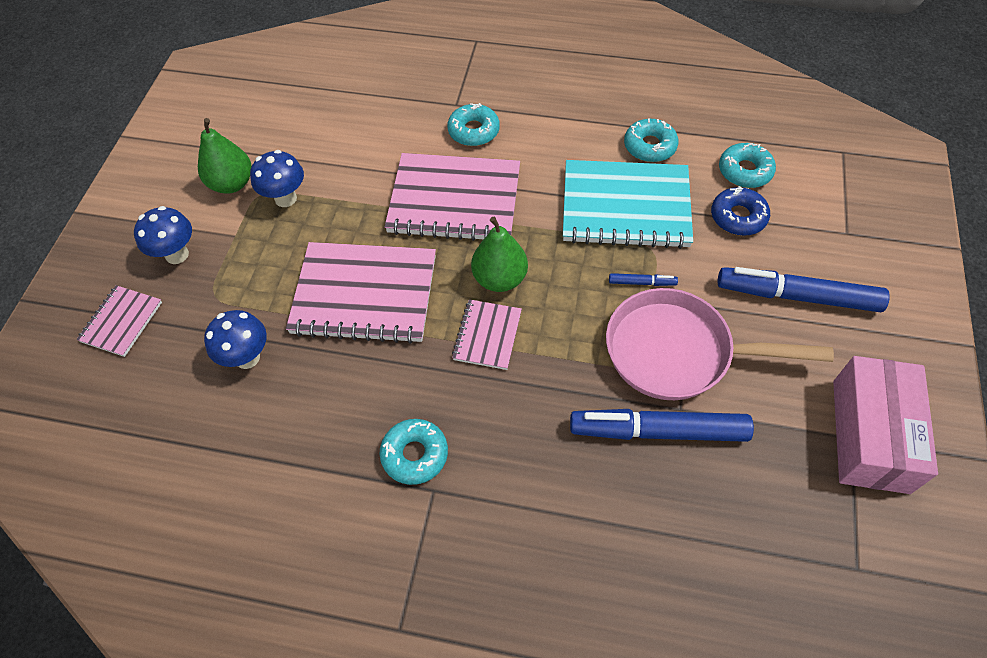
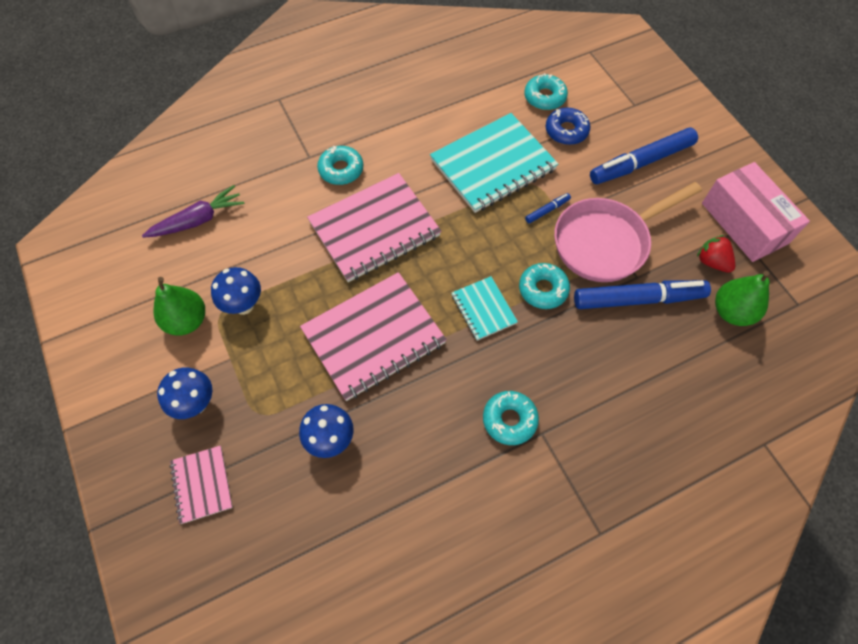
camera: 40 degrees left, 5 degrees up
(315, 107) = (198, 220): none -> purple carrot
(487, 335) = (483, 309): pink notebook -> turquoise notebook
(500, 279) = (456, 265): green pear -> green pear (732, 312)
(650, 146) = (472, 113): turquoise donut -> turquoise donut (543, 289)
(659, 431) = (637, 299): blue marker -> blue marker turned 150 degrees counterclockwise
(786, 450) = (712, 262): none -> red strawberry

